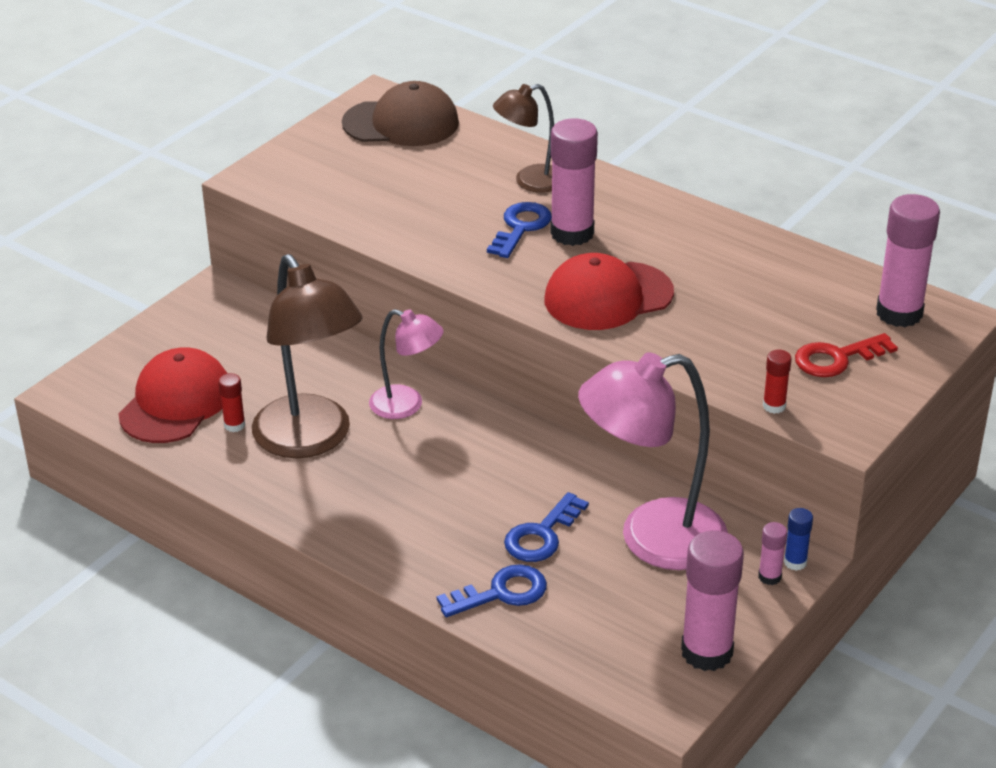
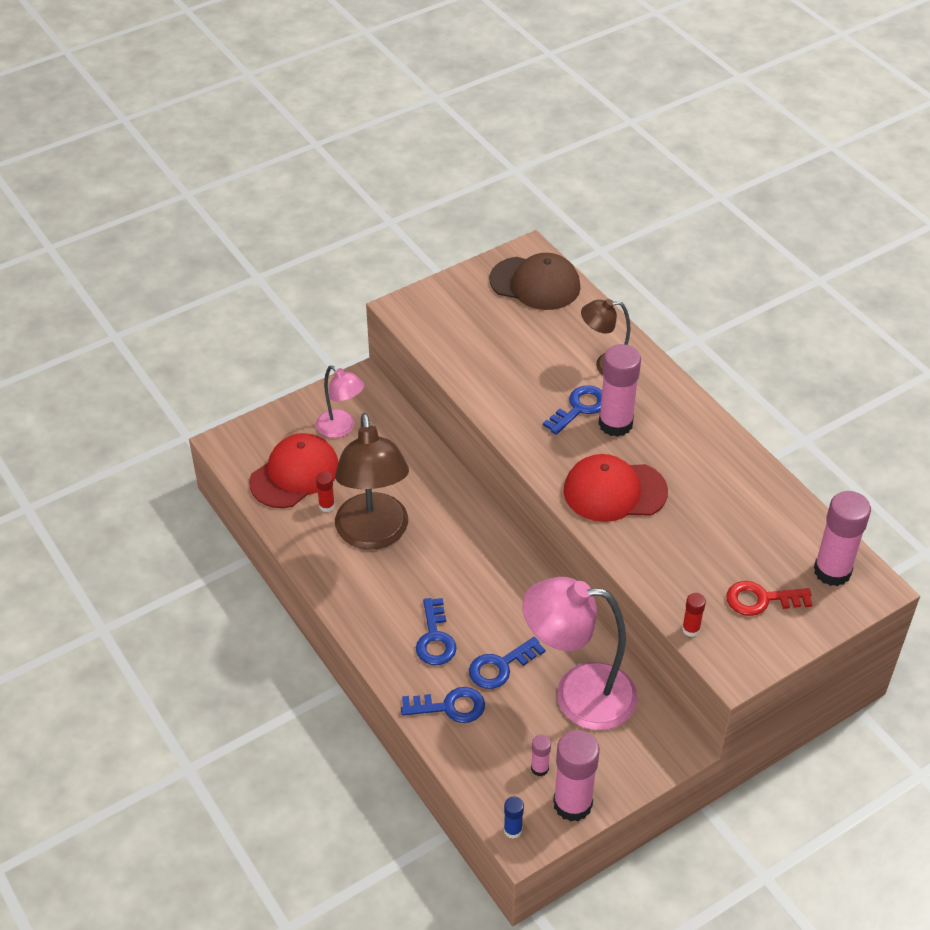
camera: 20 degrees right, 10 degrees up
(407, 405) = (454, 524): pink lamp -> pink lamp (341, 428)
(445, 527) = (435, 638): none -> blue key
(769, 577) = (649, 755): pink glue stick -> pink glue stick (539, 768)
(795, 562) = (674, 748): blue glue stick -> blue glue stick (512, 830)

